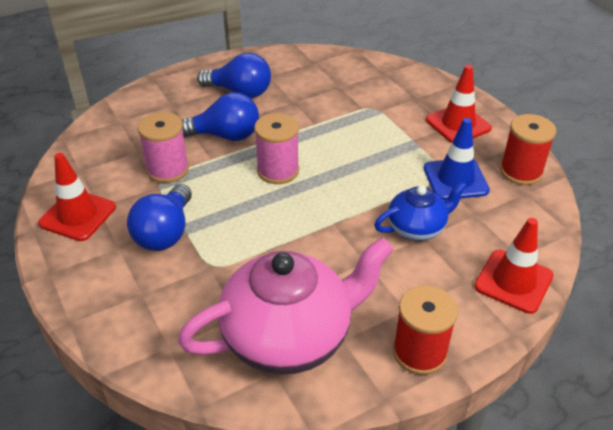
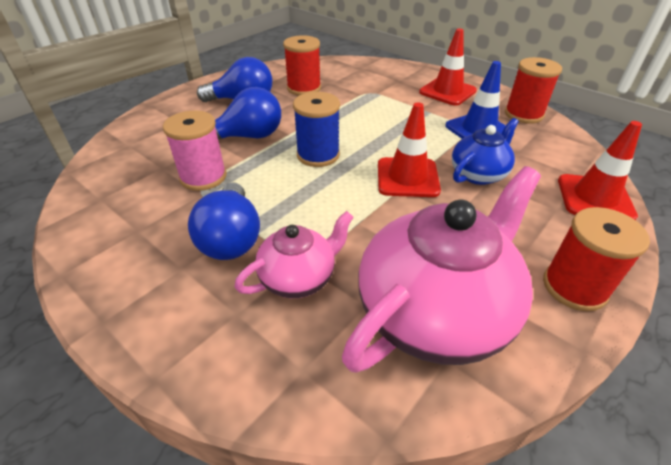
camera: 20 degrees left, 0 degrees up
(78, 215) = (115, 245): red traffic cone -> red traffic cone (407, 177)
(200, 280) = (298, 278): none -> pink teapot
(278, 171) = (318, 155): pink spool -> blue spool
(307, 88) = (304, 88): none -> red spool

